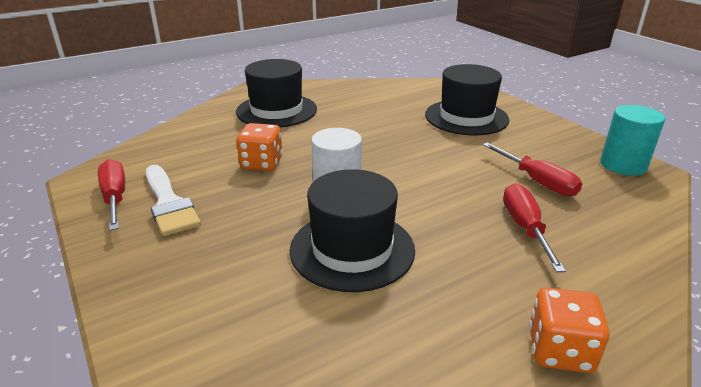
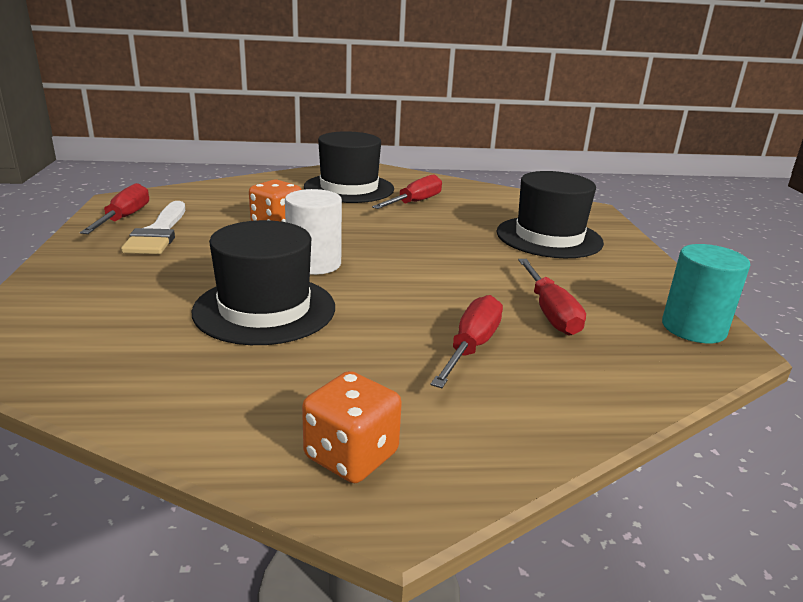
camera: 25 degrees right, 5 degrees down
(342, 111) = (415, 202): none -> red screwdriver

